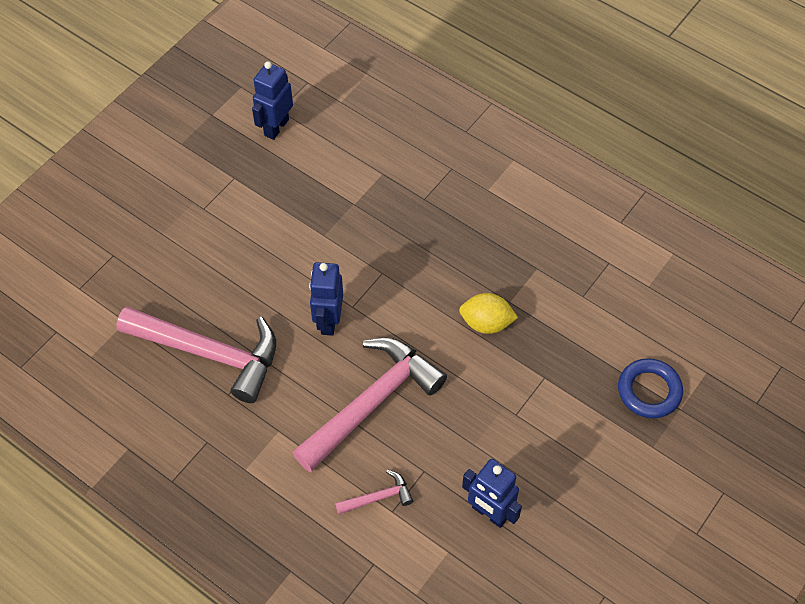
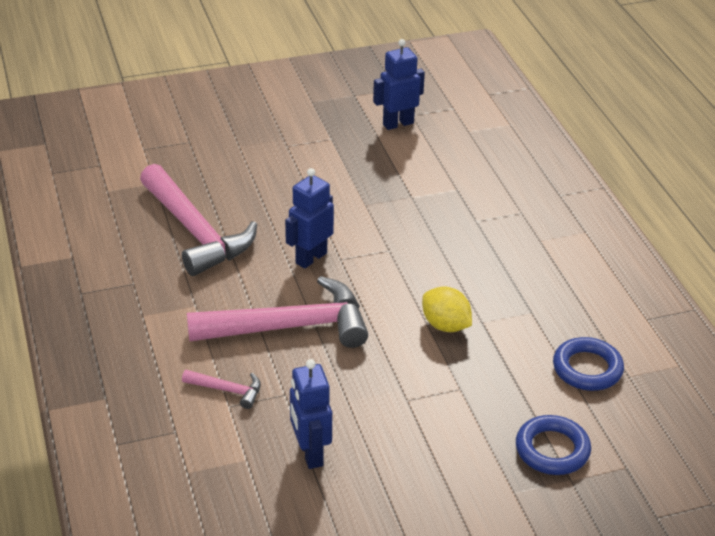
camera: 35 degrees right, 20 degrees down
(616, 298) = (587, 369): none -> blue ring

